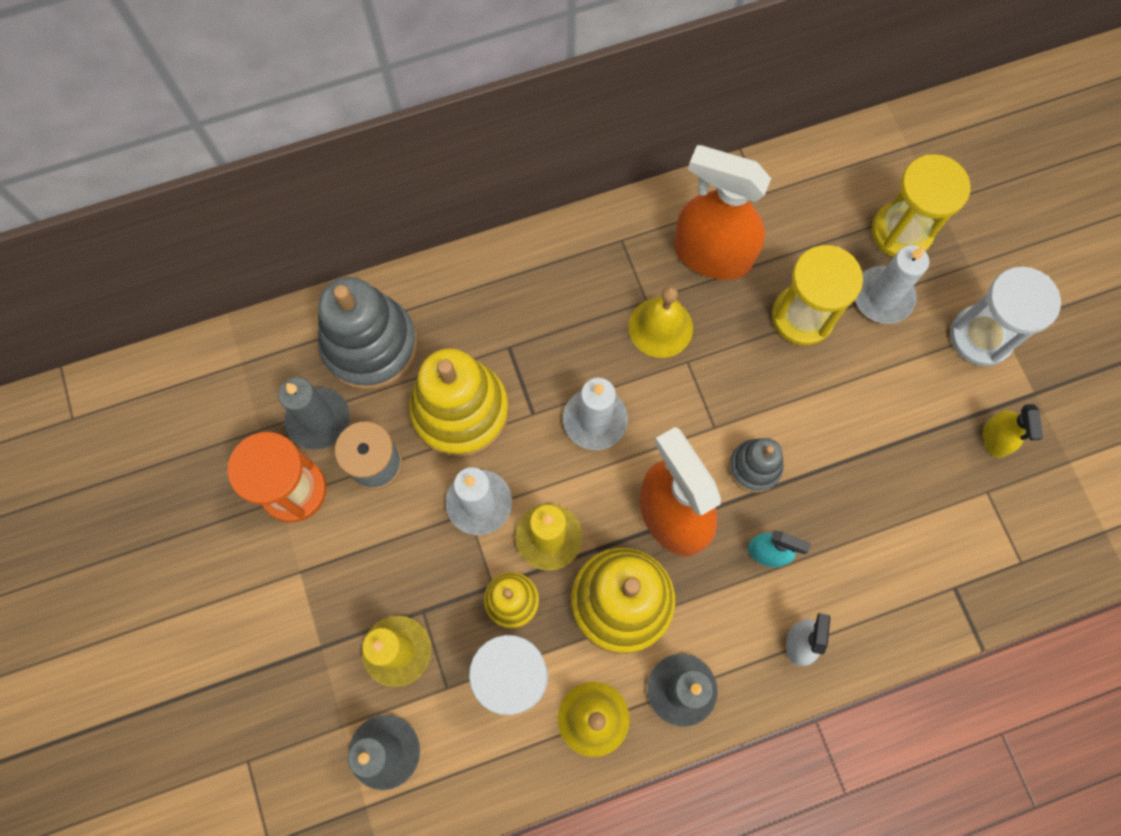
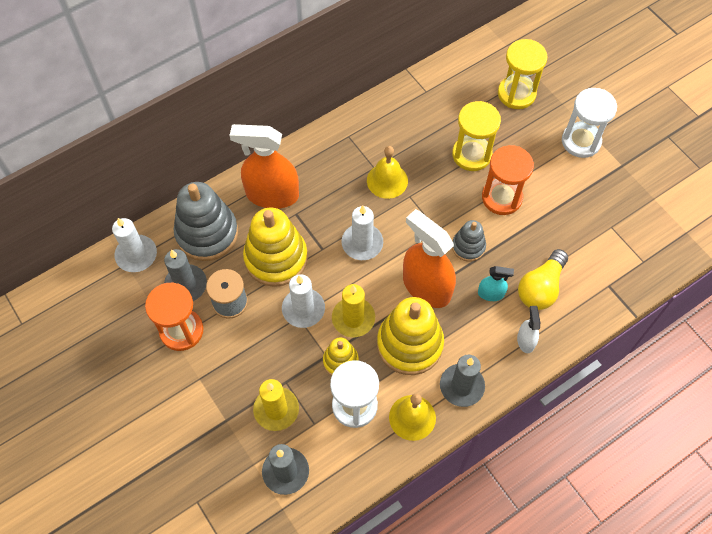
camera: 15 degrees left, 10 degrees down
(712, 254) = (406, 132): orange spray bottle -> orange spray bottle (272, 195)
(829, 399) = (501, 197): none -> orange hourglass
(847, 563) = (540, 288): none -> yellow light bulb
(883, 297) = (516, 132): white candle -> white candle (136, 255)
(995, 438) = (606, 196): yellow spray bottle -> none

